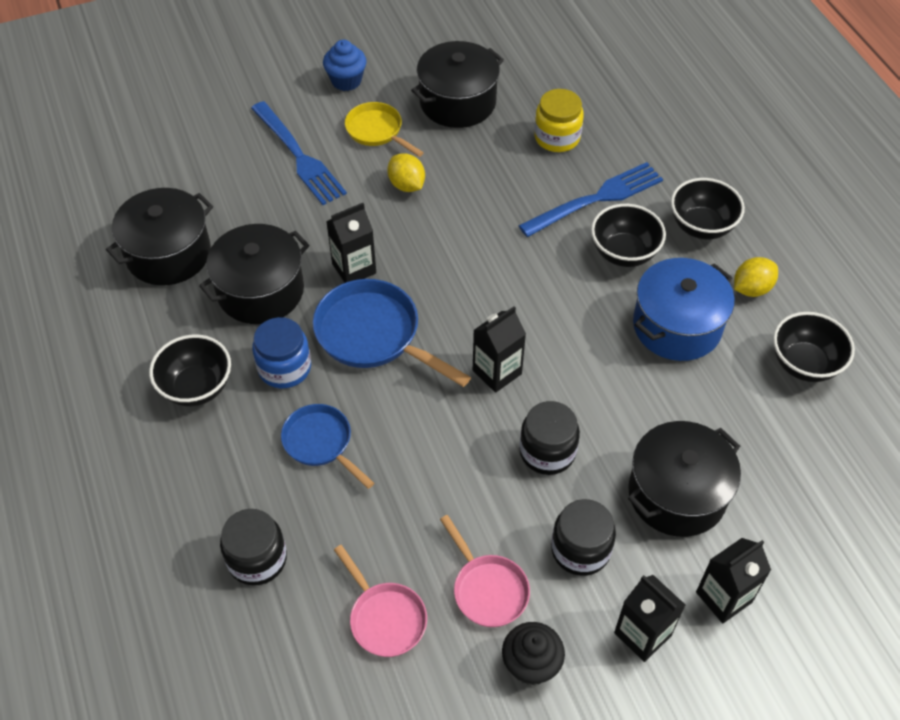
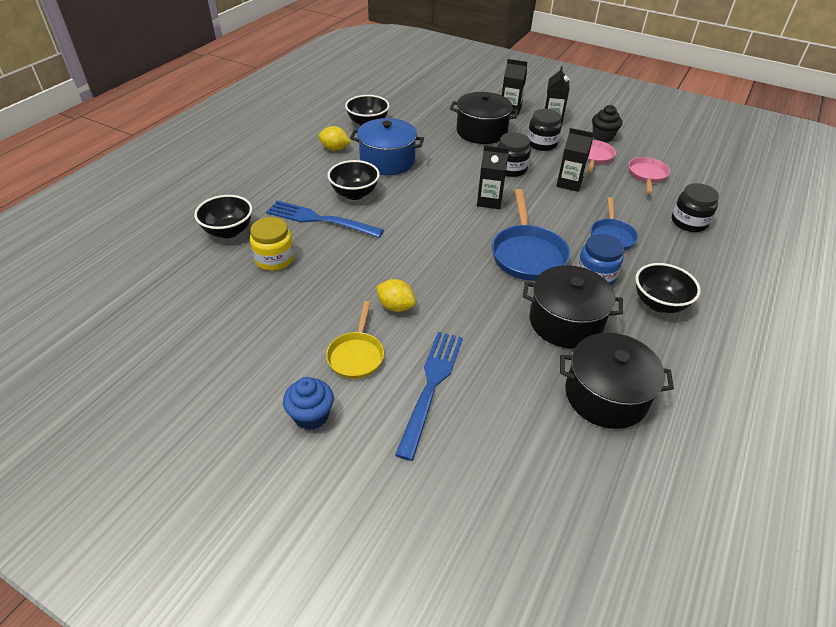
camera: 130 degrees left, 10 degrees down
(354, 268) = (494, 290): black carton -> black carton (569, 183)
(406, 185) = (396, 306): yellow lemon -> yellow lemon turned 75 degrees counterclockwise
(457, 102) = (279, 327): black pot -> none
(701, 226) = (303, 177): black bowl -> black bowl (228, 231)

